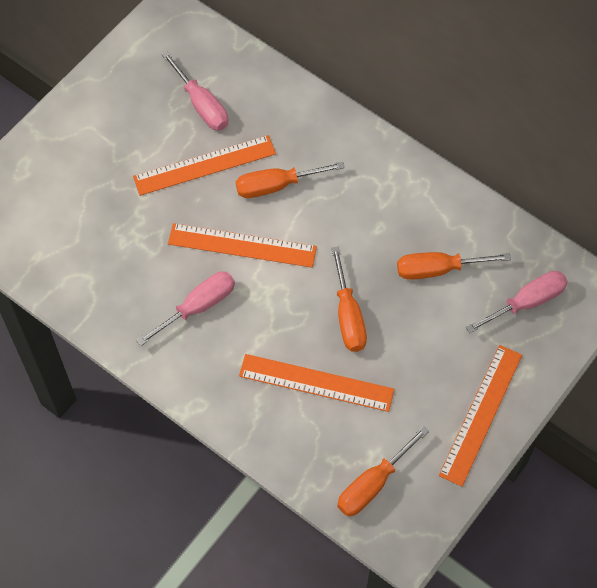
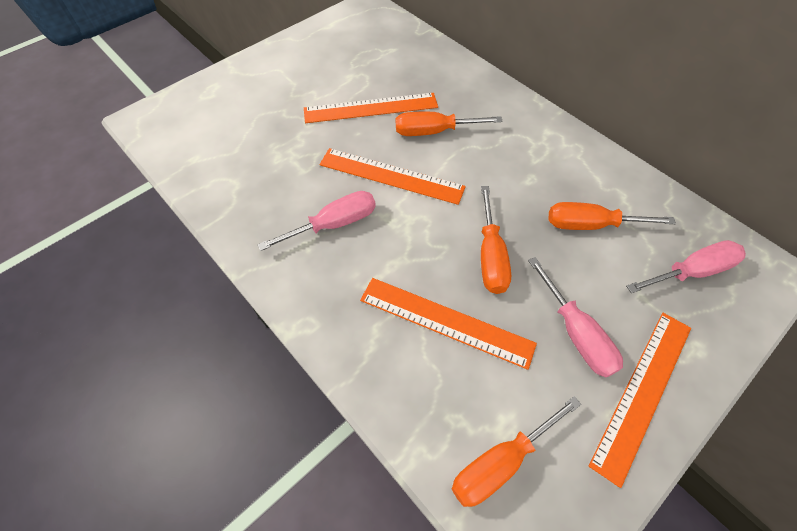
camera: 10 degrees right, 5 degrees down
(201, 105) = (379, 65): pink screwdriver -> pink screwdriver (576, 333)

